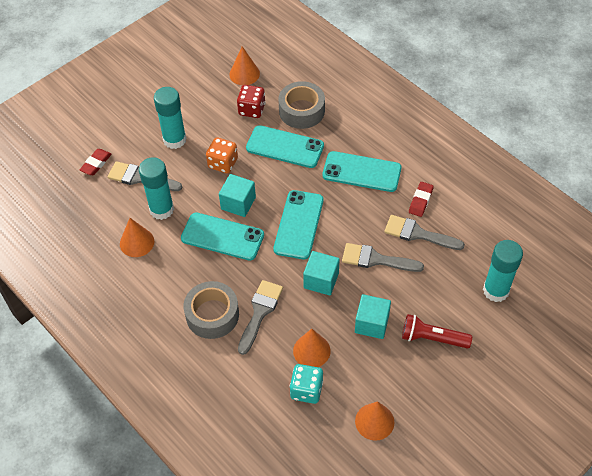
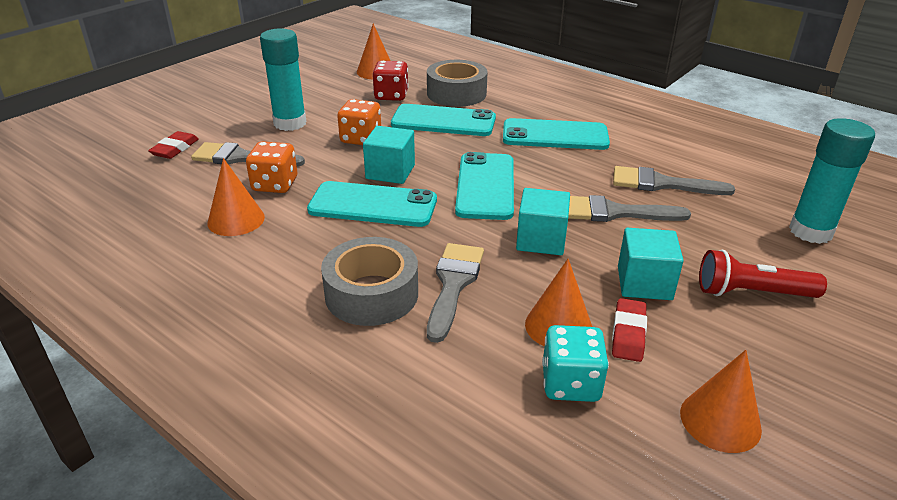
camera: 10 degrees left, 20 degrees down
(161, 209) = (275, 185): turquoise glue stick -> orange dice
(420, 201) = (647, 155): red eraser -> red eraser (628, 334)

